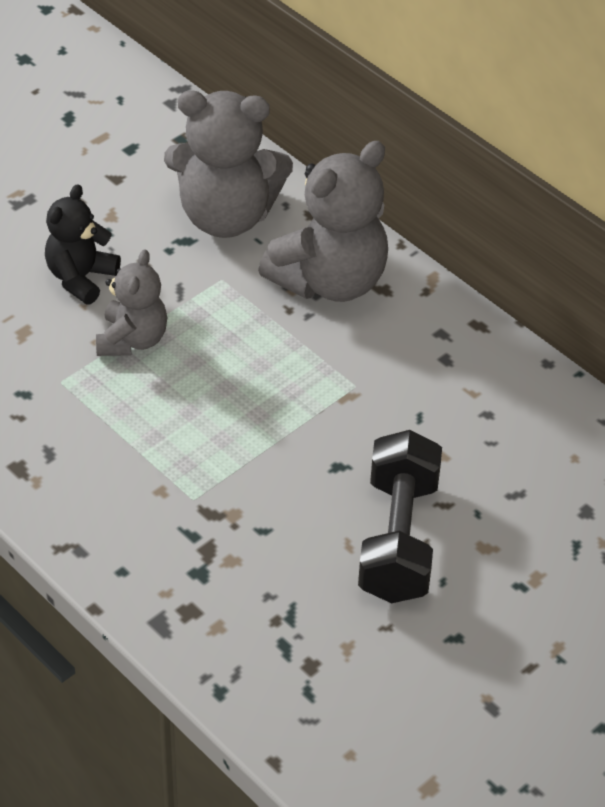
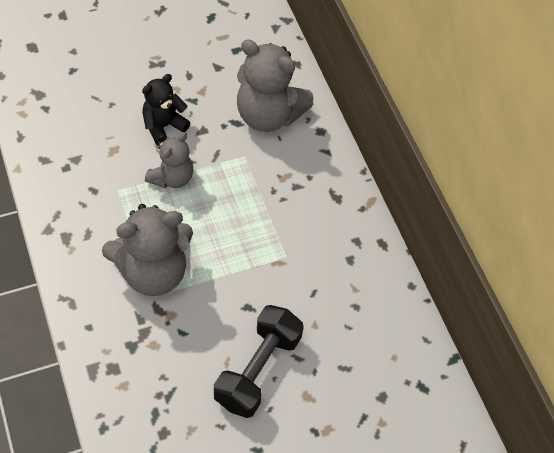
camera: 20 degrees right, 10 degrees up
(330, 281) = (307, 180): grey teddy bear -> grey teddy bear (153, 272)

